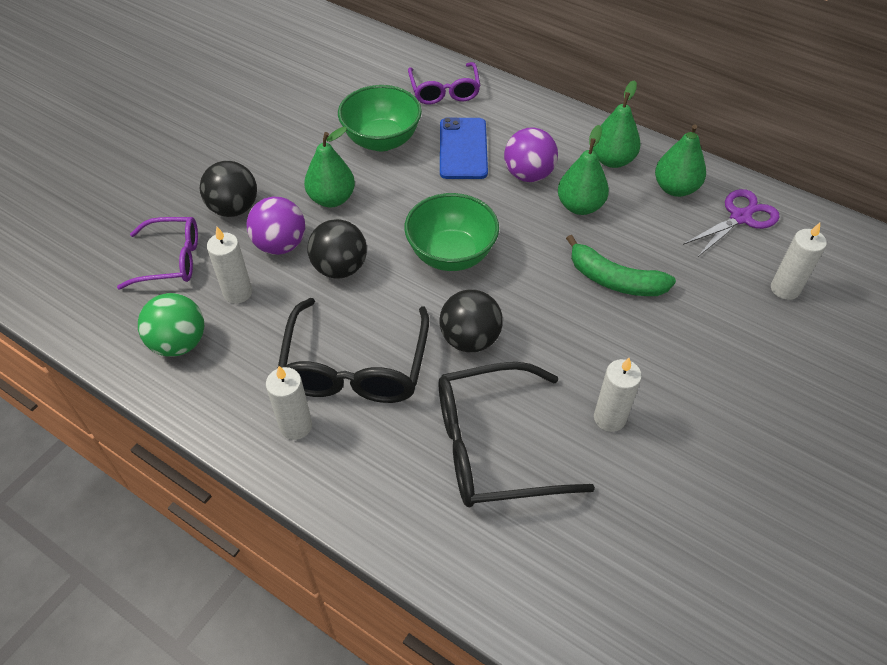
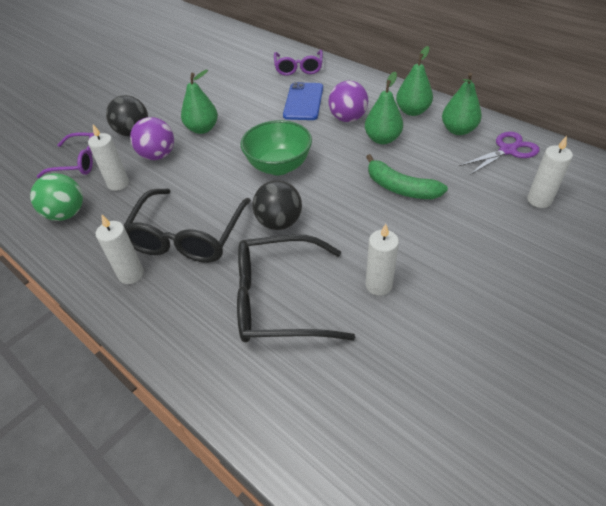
camera: 10 degrees right, 5 degrees down
(340, 268) = (195, 171): black ball -> none
(382, 140) = (247, 95): green bowl -> none

